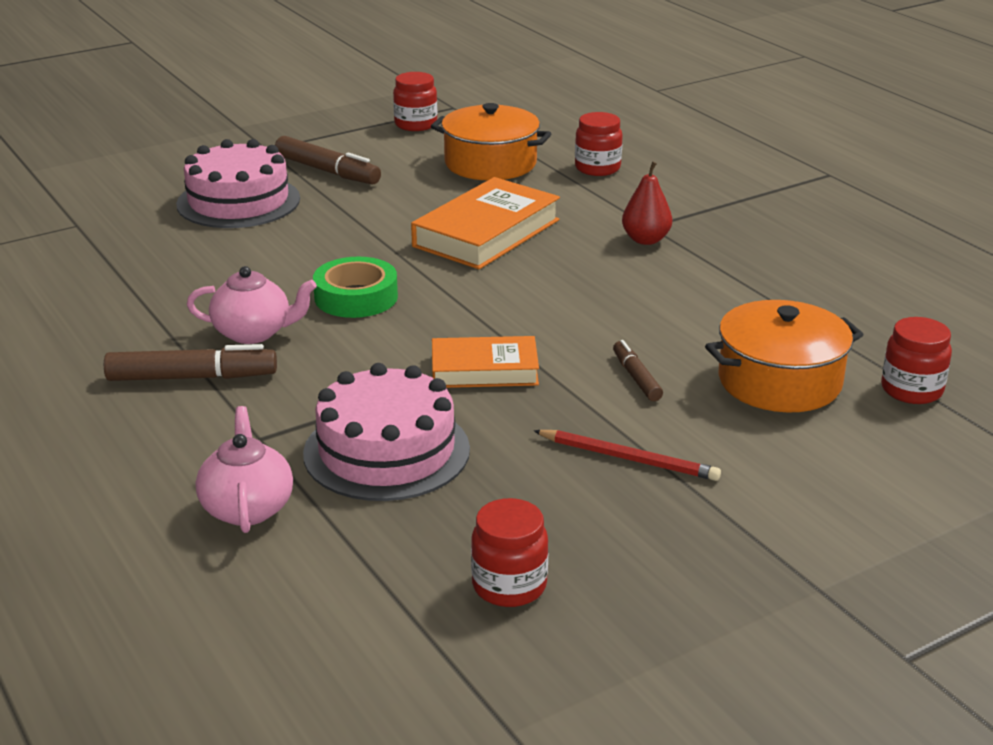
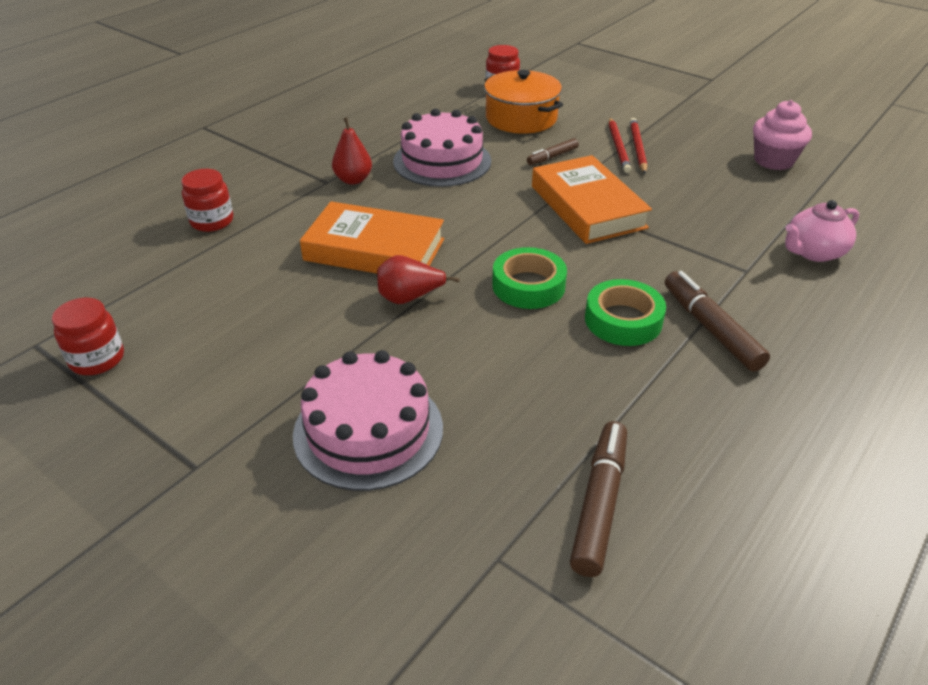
camera: 110 degrees left, 10 degrees up
(254, 333) = (623, 320): pink teapot -> green tape
(327, 171) = (259, 387): brown marker -> brown marker (599, 504)
(386, 451) = (708, 220): pink cake -> pink cake (442, 161)
(390, 238) = (409, 298): none -> red pear
(484, 370) = (587, 207): orange book -> orange book, size x1.56
(490, 163) = (212, 281): orange pot -> none
(509, 586) = (773, 160): red jar -> pink cupcake
(639, 441) = (618, 147): none -> red pencil

